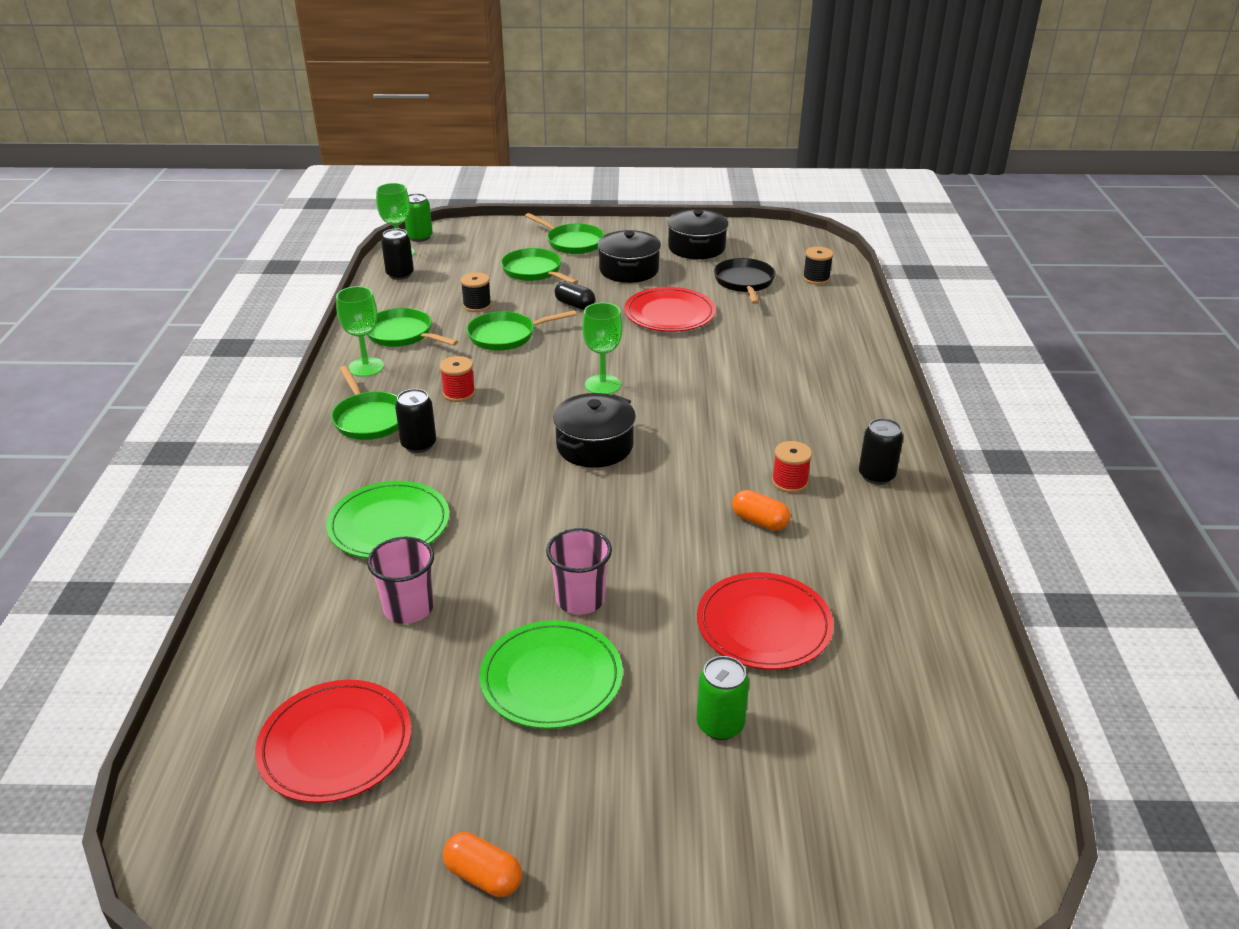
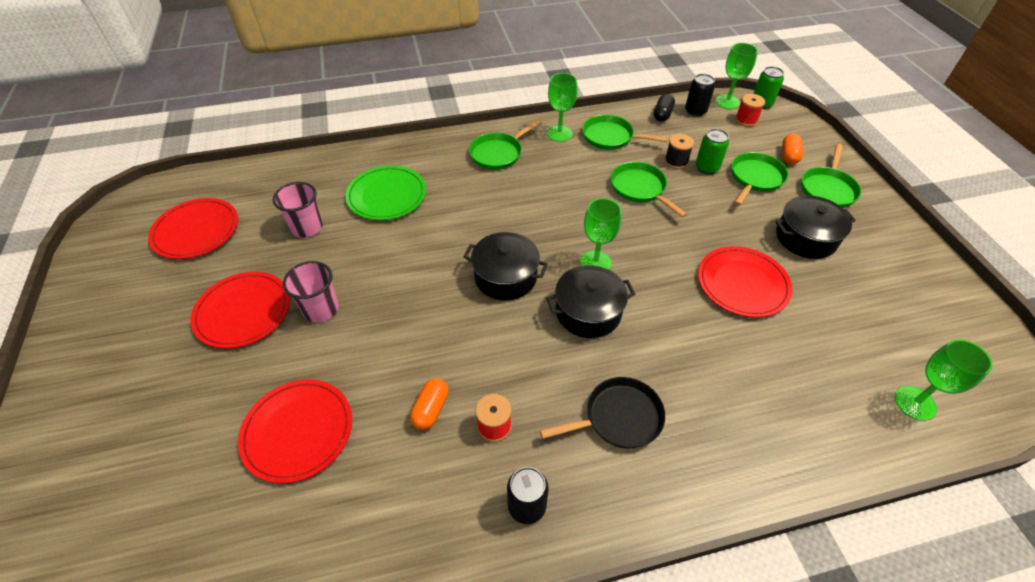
camera: 75 degrees right, 15 degrees up
(403, 334) = (611, 137): green pan -> green pan turned 90 degrees counterclockwise
(419, 444) = (476, 184): black can -> none
(459, 393) = (547, 185): red spool -> red spool (746, 120)
(483, 876) = (91, 318): orange capsule -> orange capsule (788, 156)
(551, 678) = (243, 312): green plate -> red plate
(575, 305) = (715, 216): black capsule -> black capsule (662, 115)
(696, 247) = (896, 280): black pot -> black pot (588, 312)
(720, 725) = (193, 417): green can -> green can (706, 168)
(744, 283) = (850, 334): black pan -> black pan (618, 418)
(816, 278) = (915, 403): black spool -> green goblet

